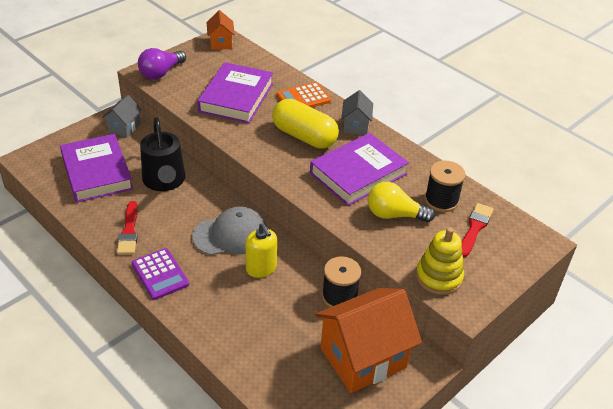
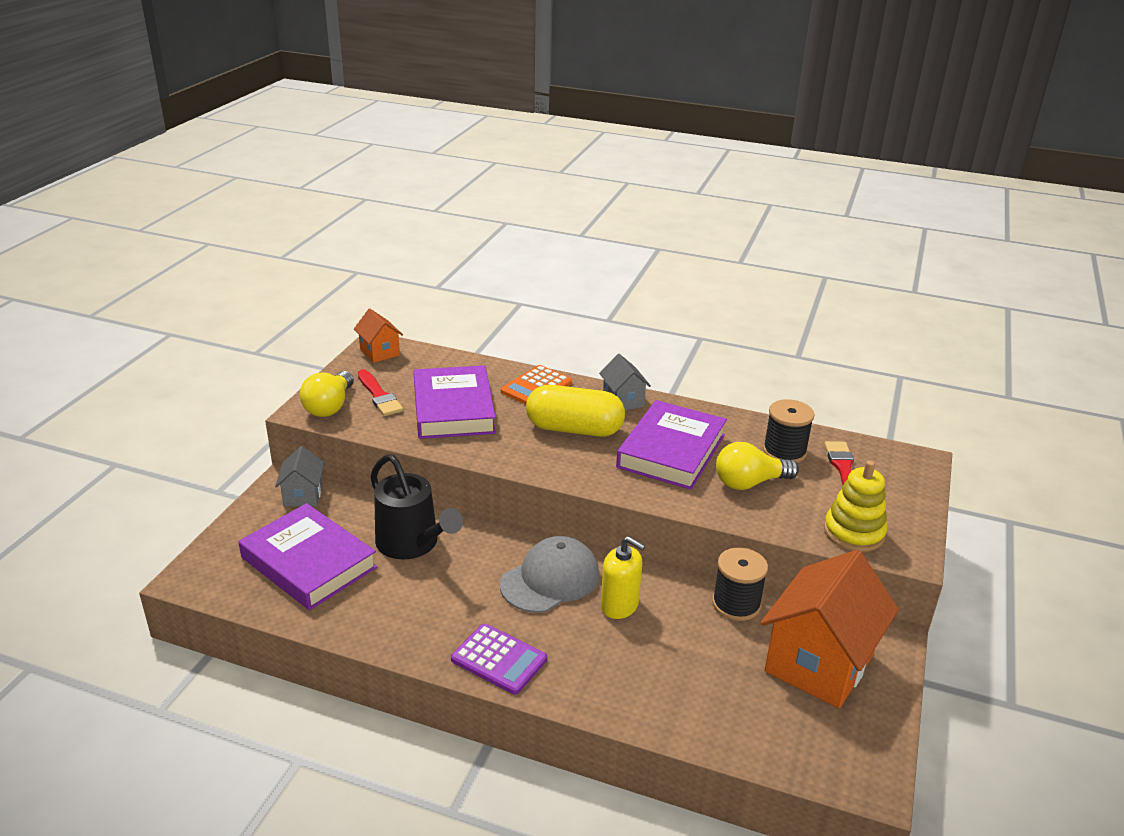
camera: 25 degrees left, 10 degrees down
(129, 231) = (414, 621): red brush -> red brush (379, 396)
(161, 73) = (329, 406): purple light bulb -> yellow light bulb

